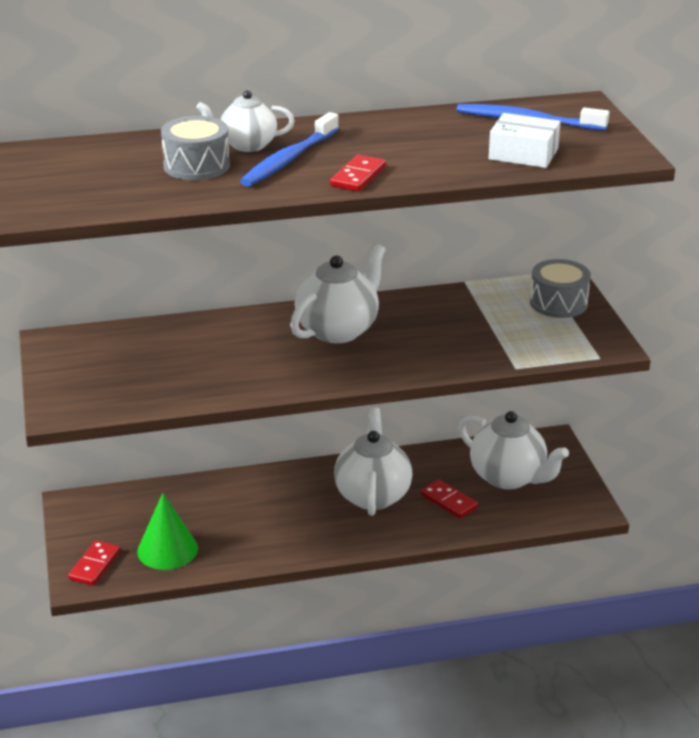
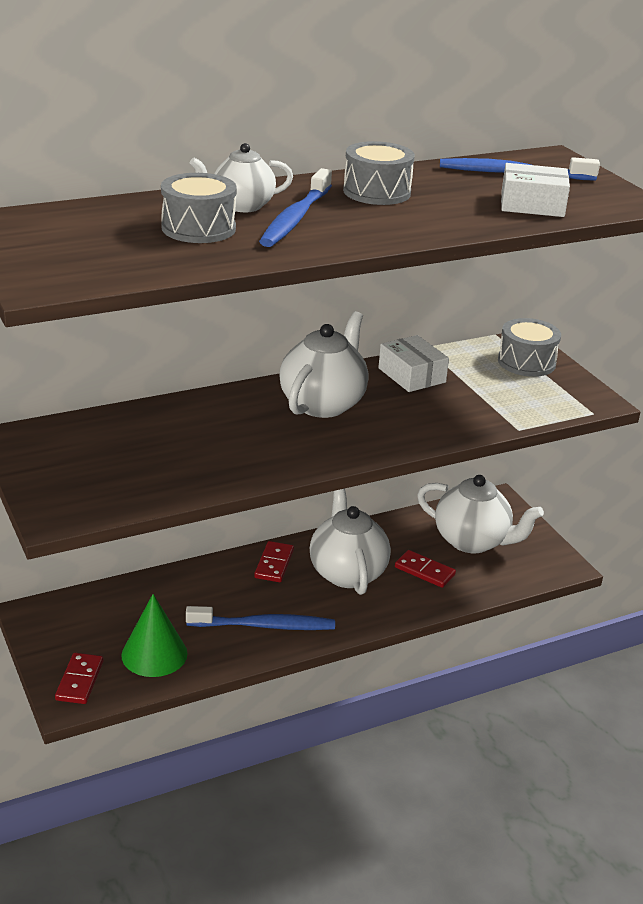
camera: 15 degrees left, 0 degrees up
(276, 535) = (264, 626): none -> blue toothbrush
(358, 176) = (379, 232): red domino -> red domino (274, 564)
(380, 136) = (377, 192): none -> grey drum
(436, 308) = (411, 375): none -> white box

